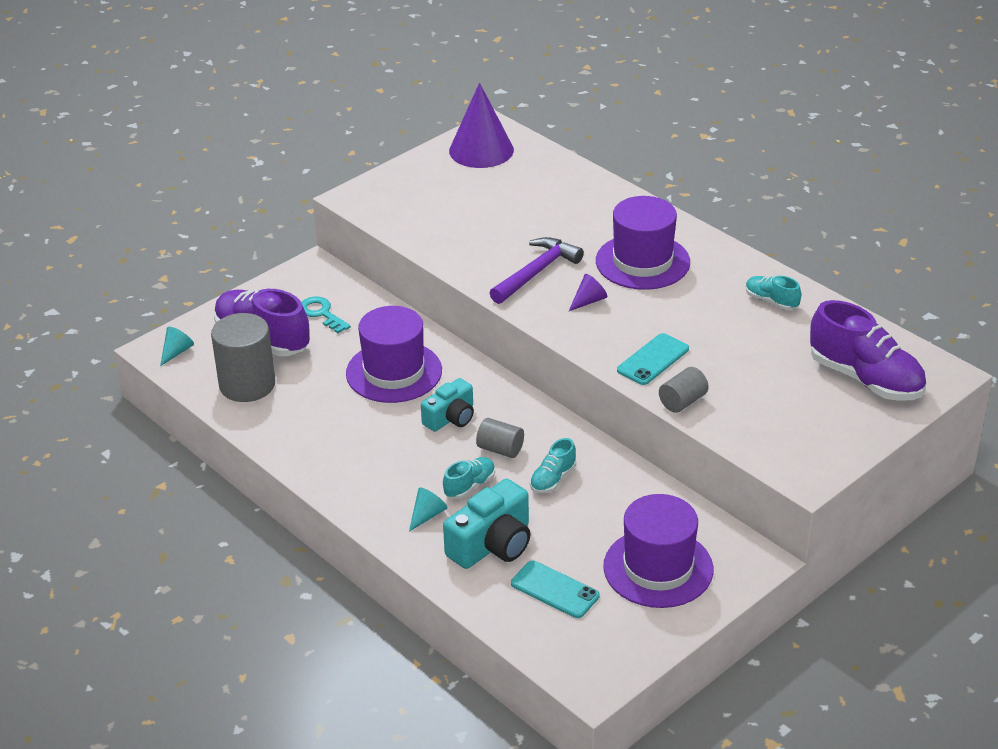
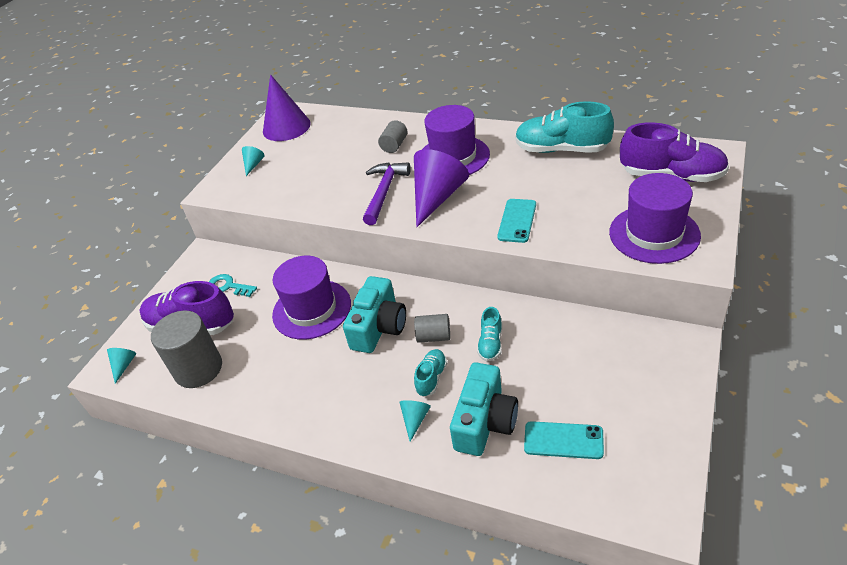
camera: 20 degrees left, 5 degrees up
(416, 183) = (253, 165): none -> turquoise cone
(451, 418) = (379, 327): turquoise camera -> turquoise camera, size x1.51
(588, 301) = (437, 197): purple cone -> purple cone, size x2.26
(658, 568) = (625, 382): purple hat -> purple hat (654, 234)
(682, 401) = (564, 243): grey cylinder -> grey cylinder (394, 145)
(771, 301) = (561, 149): turquoise shoe -> turquoise shoe, size x2.02

